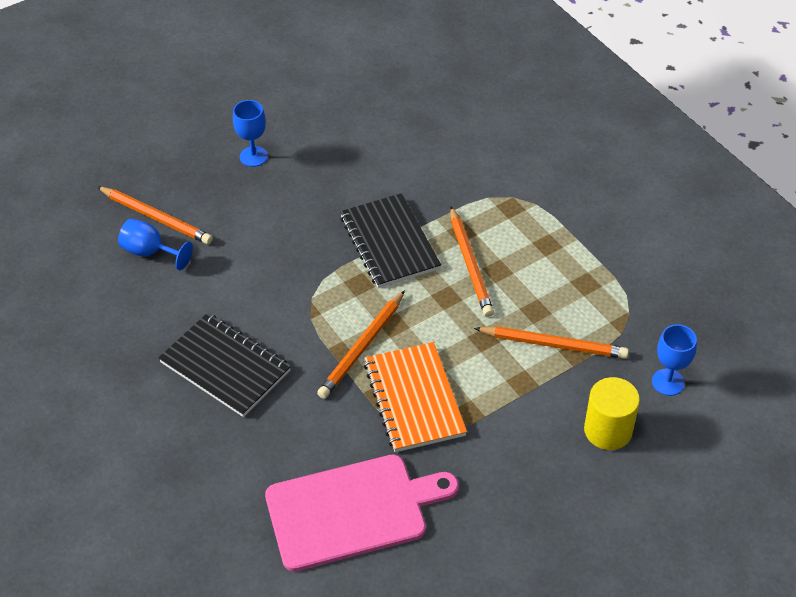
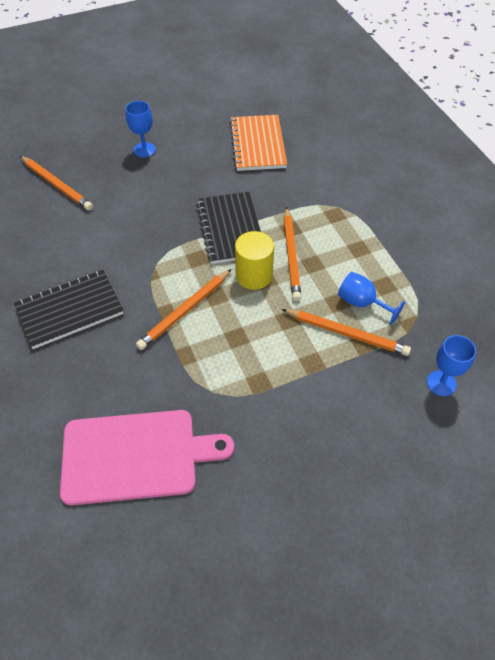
camera: 10 degrees right, 5 degrees up
(150, 252) = (43, 210): blue goblet -> blue goblet (362, 303)
(225, 367) = (70, 310): black notebook -> black notebook turned 75 degrees counterclockwise
(414, 399) = (216, 362): orange notebook -> orange notebook (258, 144)
(608, 430) = (379, 419): yellow cylinder -> yellow cylinder (254, 275)

